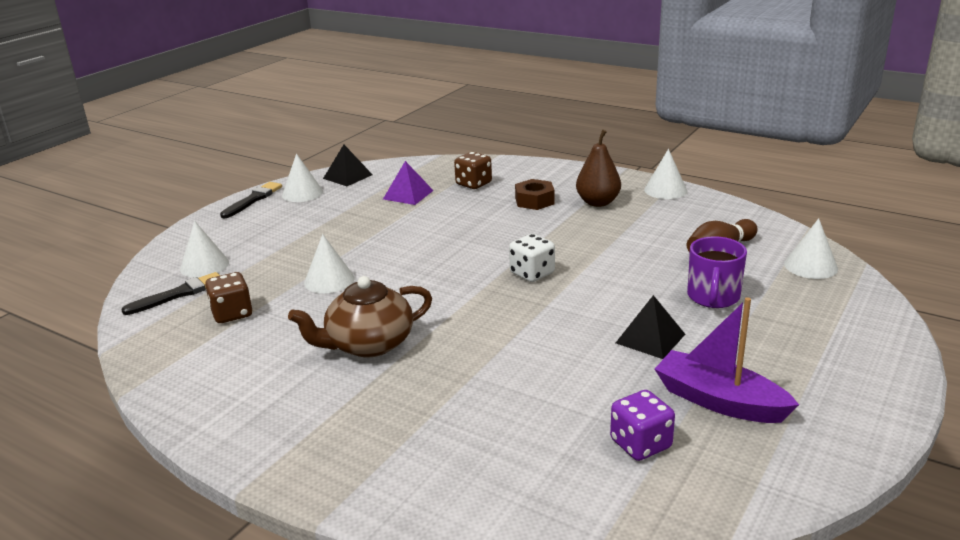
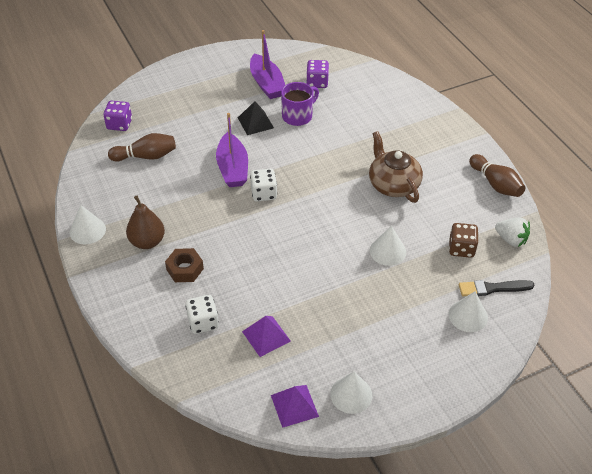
camera: 150 degrees left, 20 degrees up
(160, 346) = (511, 239): none -> white strawberry
(199, 406) = (495, 184): none -> brown bowling pin
(253, 200) = (400, 408): black brush -> none
(347, 176) = (294, 405): black pyramid -> purple pyramid
(368, 344) = (393, 184): brown teapot -> brown teapot turned 120 degrees counterclockwise
(473, 184) = (203, 322): brown dice -> white dice
(602, 280) = (232, 168): none -> purple boat
(713, 297) = (195, 130): purple mug -> purple mug (298, 116)
(810, 266) = (119, 124): white cone -> purple dice

